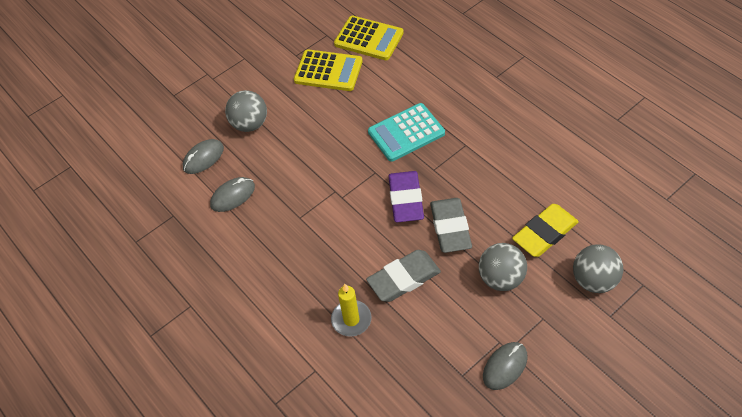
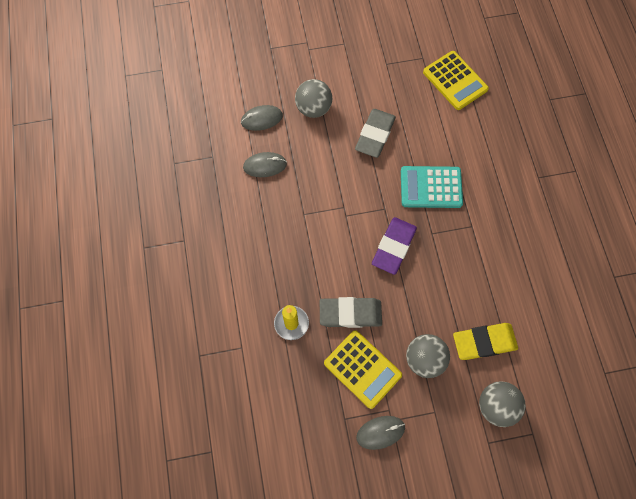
camera: 25 degrees right, 15 degrees up
(328, 71) = (403, 93): yellow calculator -> yellow calculator (362, 369)
(450, 228) = (413, 292): grey eraser -> grey eraser (375, 135)

